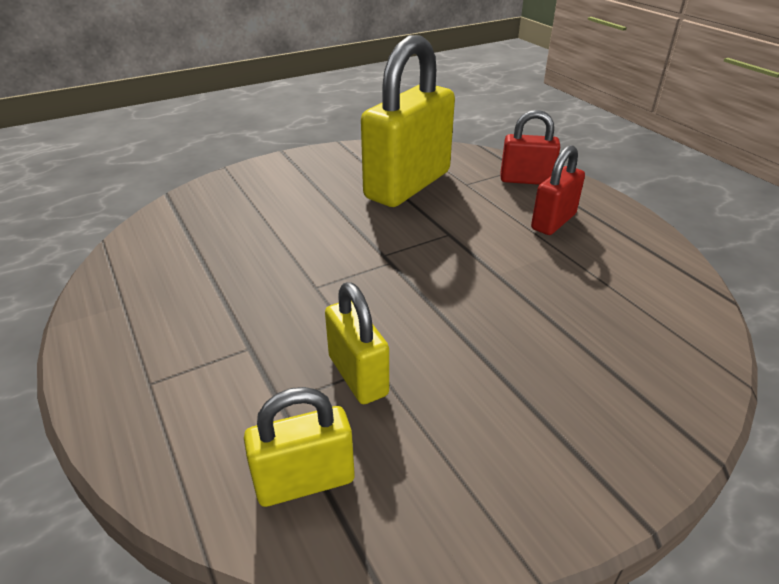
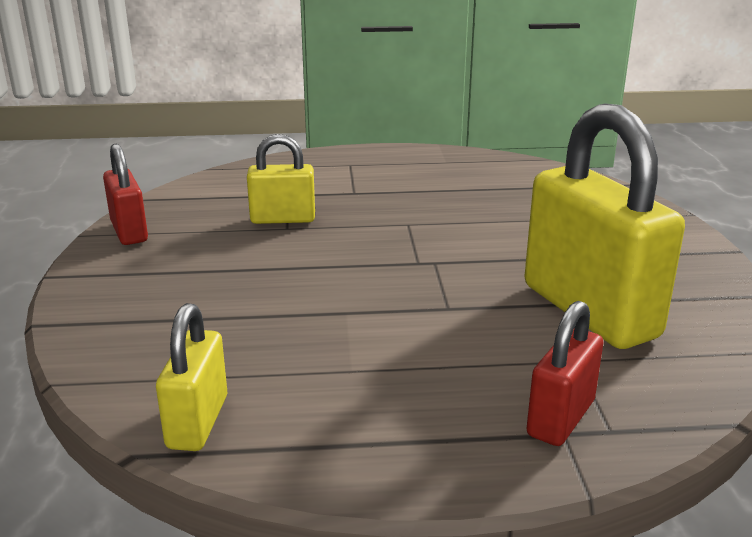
camera: 115 degrees right, 10 degrees down
(305, 481) = (220, 192): yellow padlock -> yellow padlock (198, 422)
(553, 222) = (419, 391): red padlock -> red padlock (129, 231)

